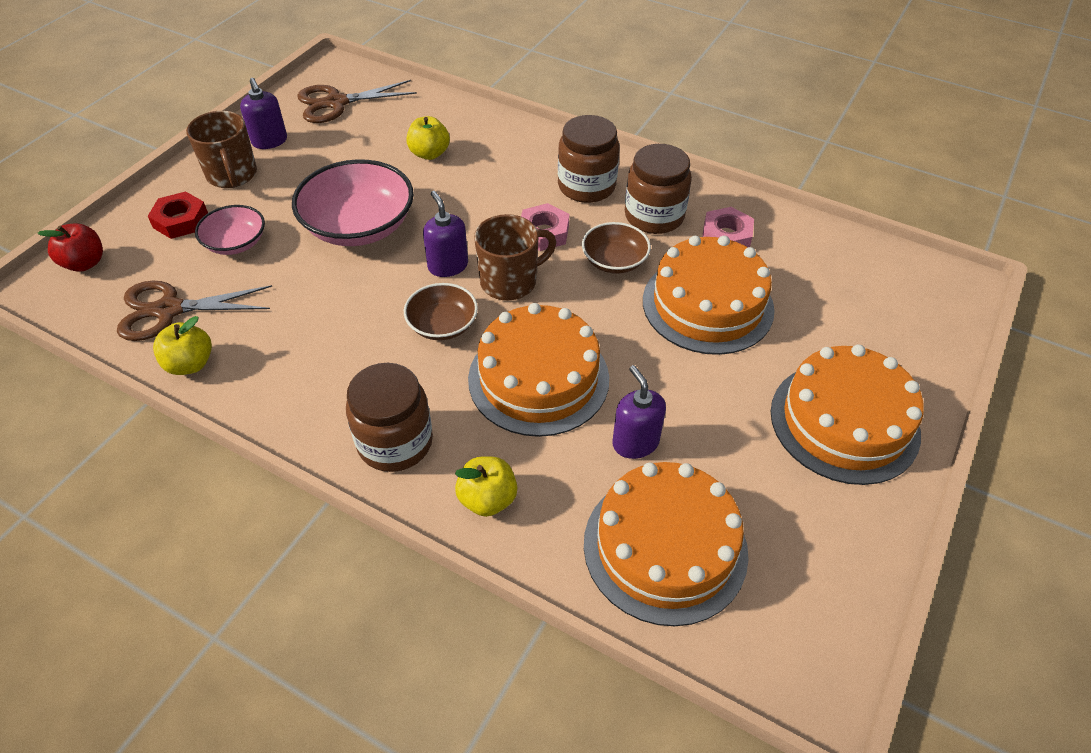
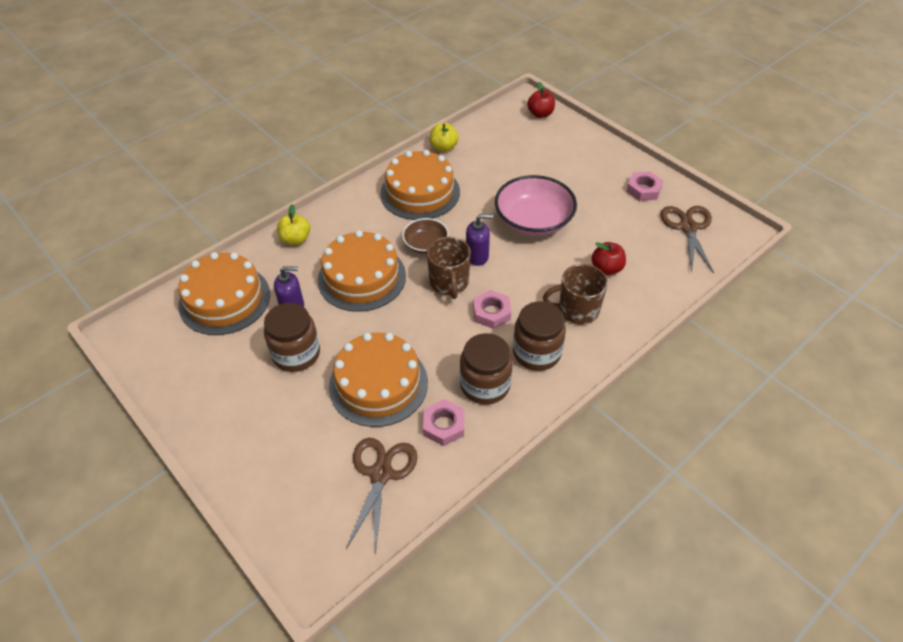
camera: 110 degrees right, 0 degrees up
(169, 310) = (488, 141): brown scissors -> brown scissors (381, 474)
(180, 220) = (566, 148): red nut -> none
(232, 175) = (607, 170): brown mug -> brown mug (577, 310)
(236, 243) = (537, 168): pink bowl -> none
(270, 141) = (643, 189): purple soap dispenser -> pink nut
(395, 442) = (351, 212): brown jar -> brown jar (296, 354)
(429, 153) = (606, 268): yellow apple -> red apple
(614, 261) = (445, 344): brown bowl -> none
(844, 422) = (243, 419): orange cake -> orange cake (420, 192)

